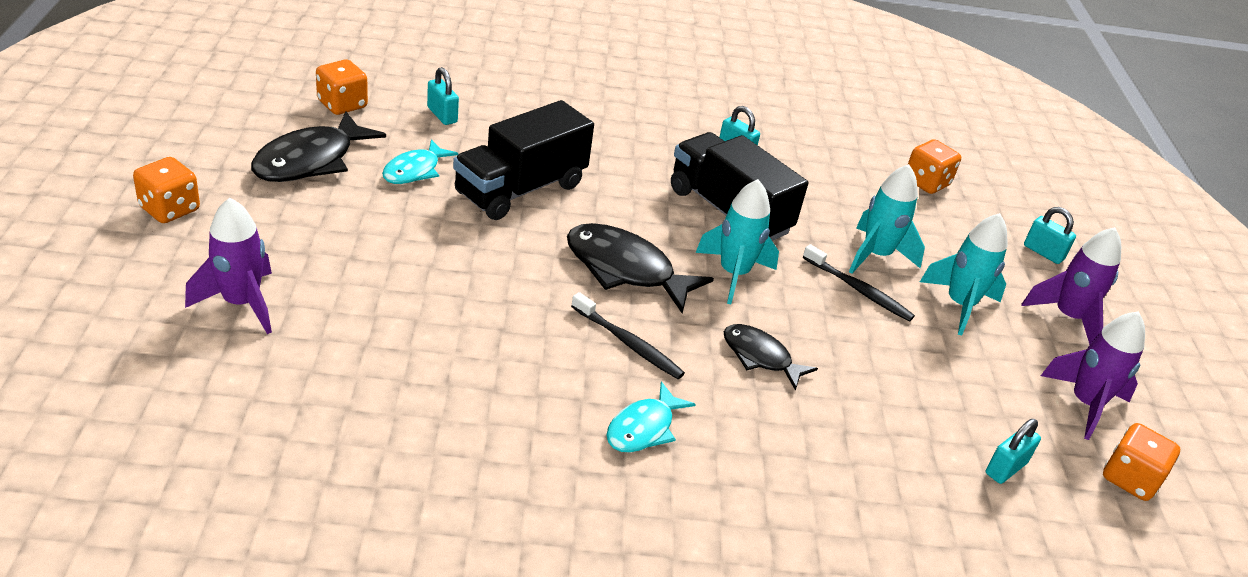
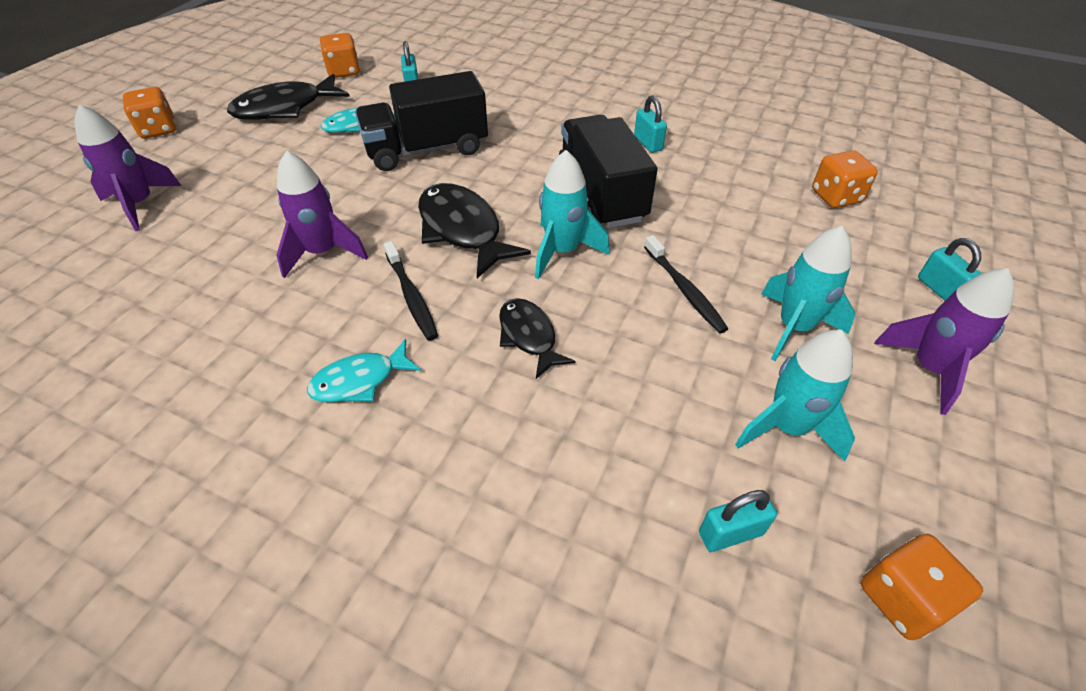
camera: 30 degrees right, 10 degrees up
(876, 255) = (728, 259): turquoise rocket -> turquoise rocket (787, 427)
(1085, 404) = (892, 480): purple rocket -> purple rocket (323, 252)

